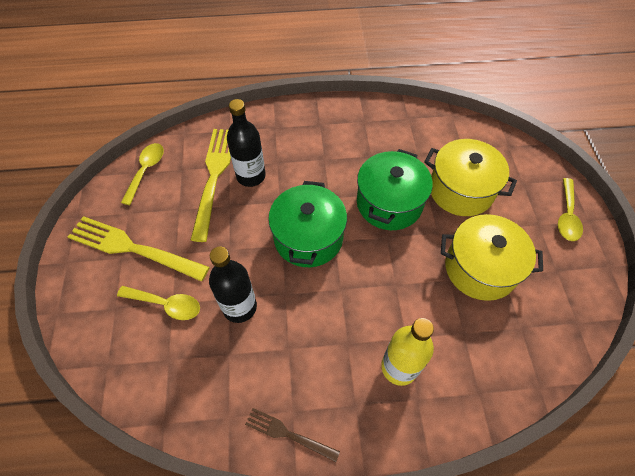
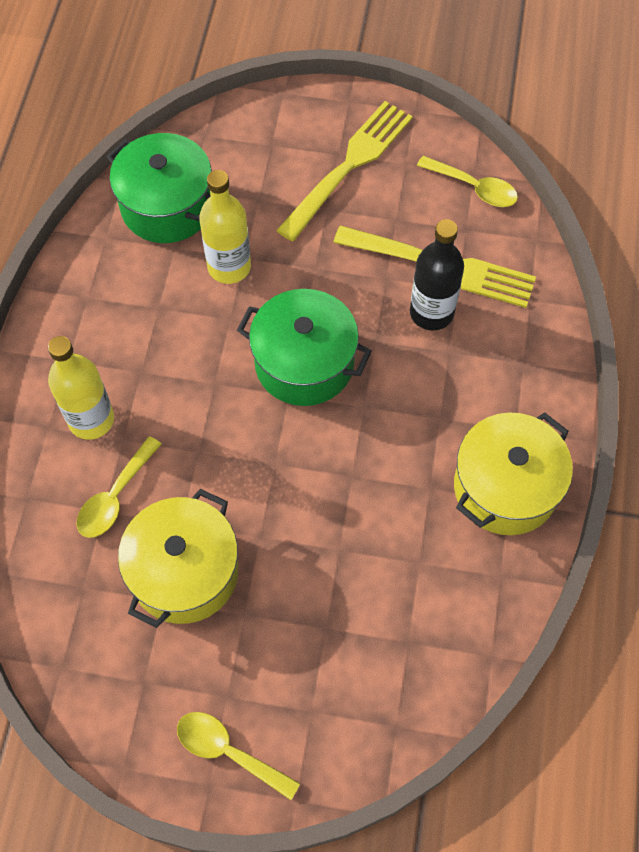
camera: 105 degrees right, 5 degrees up
(166, 304) = (259, 194): yellow spoon -> yellow spoon (115, 497)
(239, 307) = (229, 267): black bottle -> yellow bottle
(288, 434) = (66, 288): brown fork -> none
(389, 203) = (331, 486): green pot -> green pot (167, 206)
(461, 190) = (325, 602): yellow pot -> yellow pot (505, 487)

